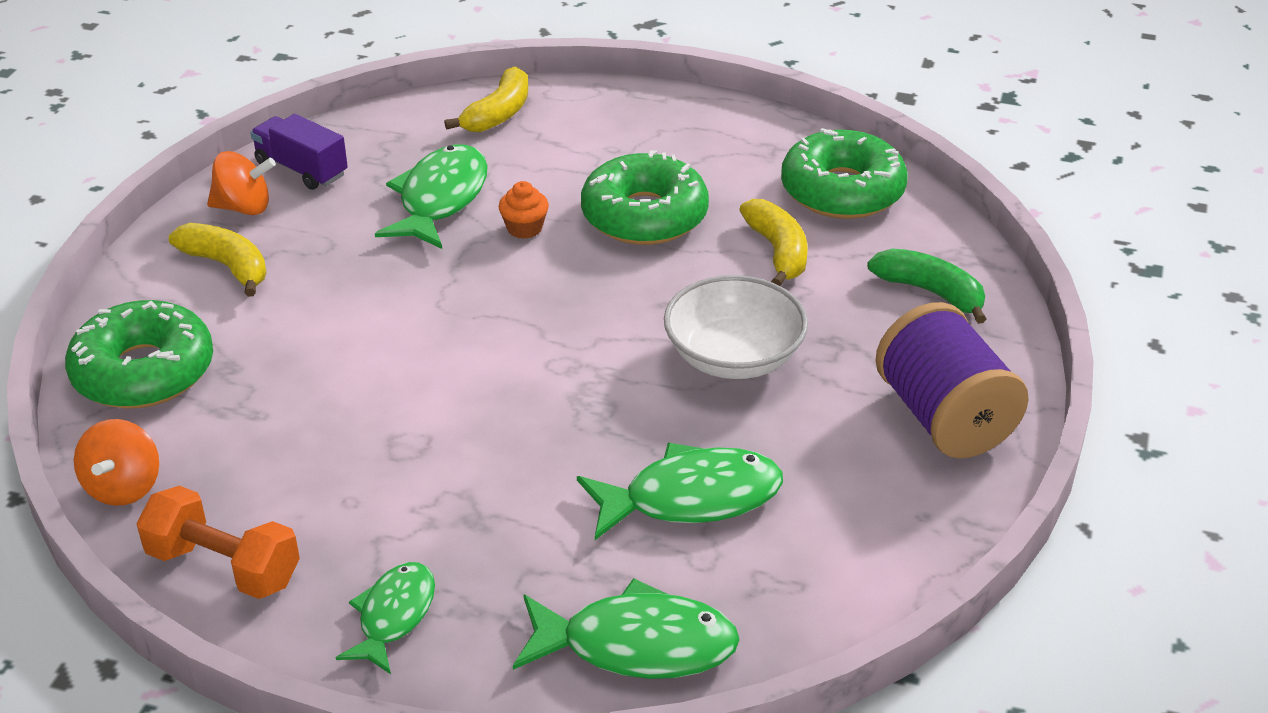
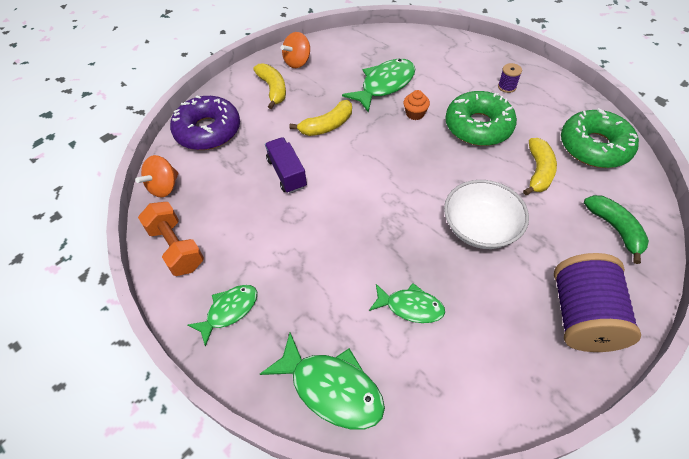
camera: 30 degrees right, 15 degrees up
(144, 371) = (208, 131): green donut -> purple donut
(244, 207) = (297, 62): orange spinning top -> orange spinning top turned 105 degrees clockwise
(301, 169) = (333, 50): purple truck -> purple truck (287, 173)
(498, 114) = (437, 48): yellow banana -> yellow banana (327, 126)
(656, 142) = (507, 87): none -> purple spool
(691, 498) = (410, 307): green fish -> green fish, size x0.64

